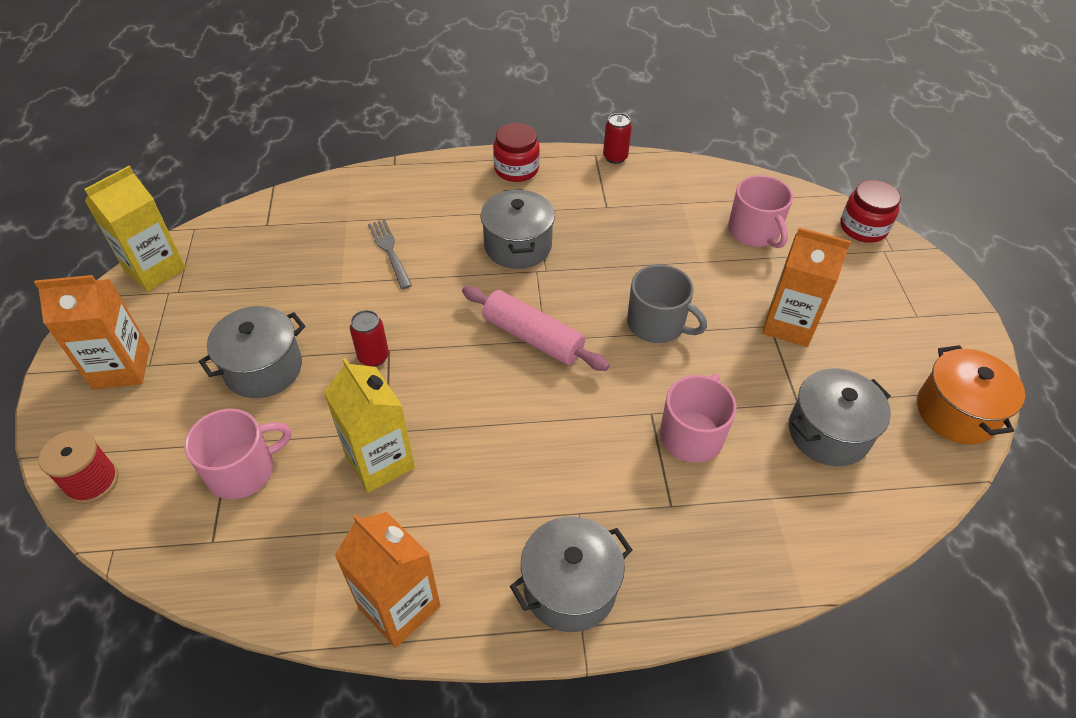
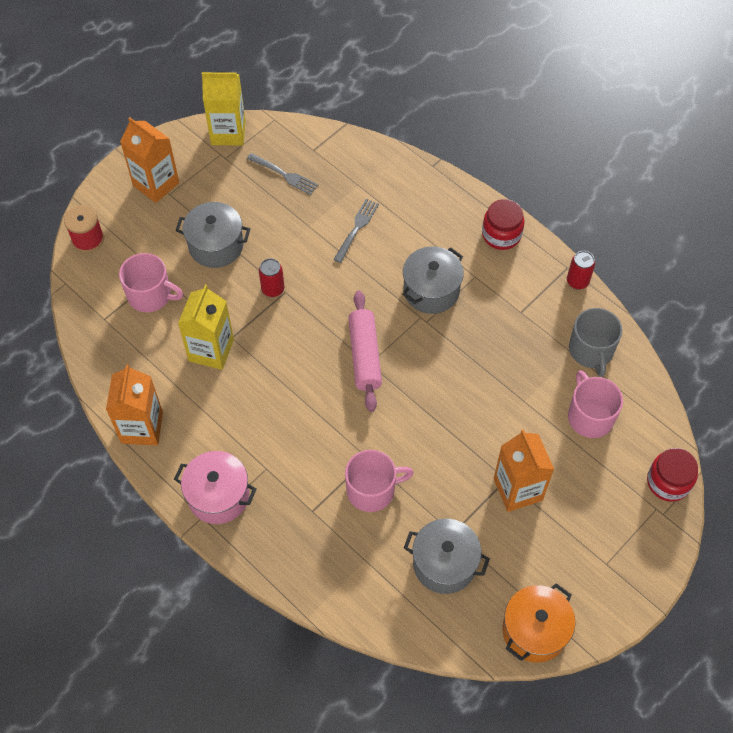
camera: 50 degrees right, 10 degrees up
(261, 262) = (284, 175): none -> grey fork
(570, 587) = (218, 496): grey pot -> pink pot
(657, 324) = (442, 414): grey mug -> grey mug (591, 351)
(754, 232) = (590, 416): pink mug -> pink mug turned 135 degrees clockwise

